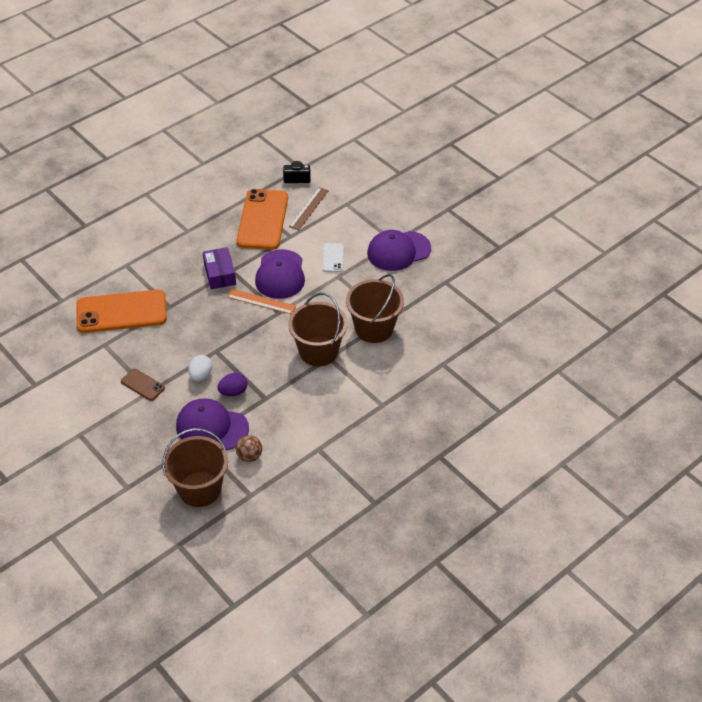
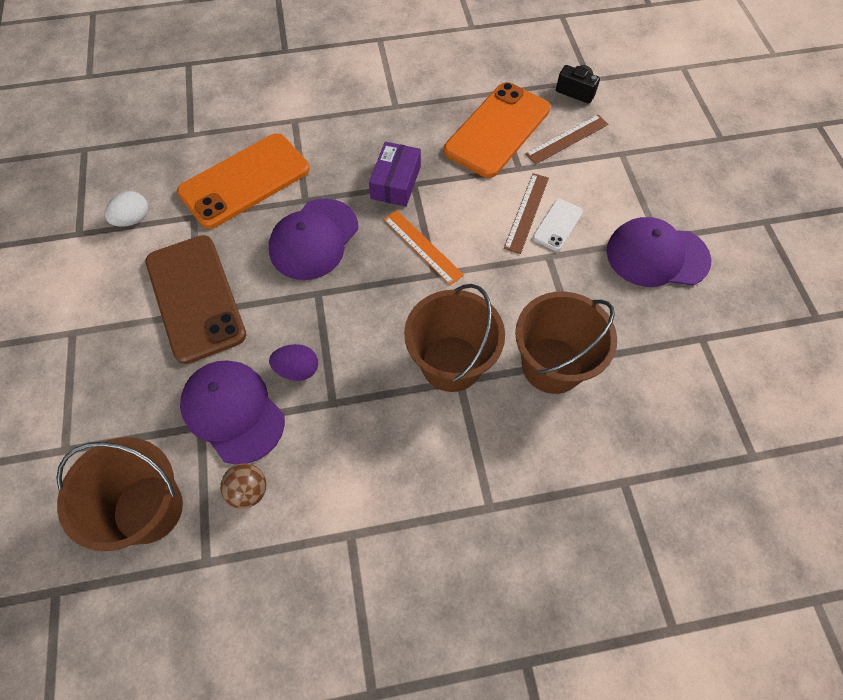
camera: 30 degrees right, 15 degrees up
(121, 312) = (244, 181): orange phone -> orange phone turned 60 degrees counterclockwise
(142, 385) = (195, 298): brown phone -> brown phone, size x2.16
(201, 375) = (274, 321): white egg -> white egg (133, 219)
(280, 274) = (472, 218): purple cap -> purple cap (314, 239)
(310, 258) = (526, 212): none -> brown ruler

